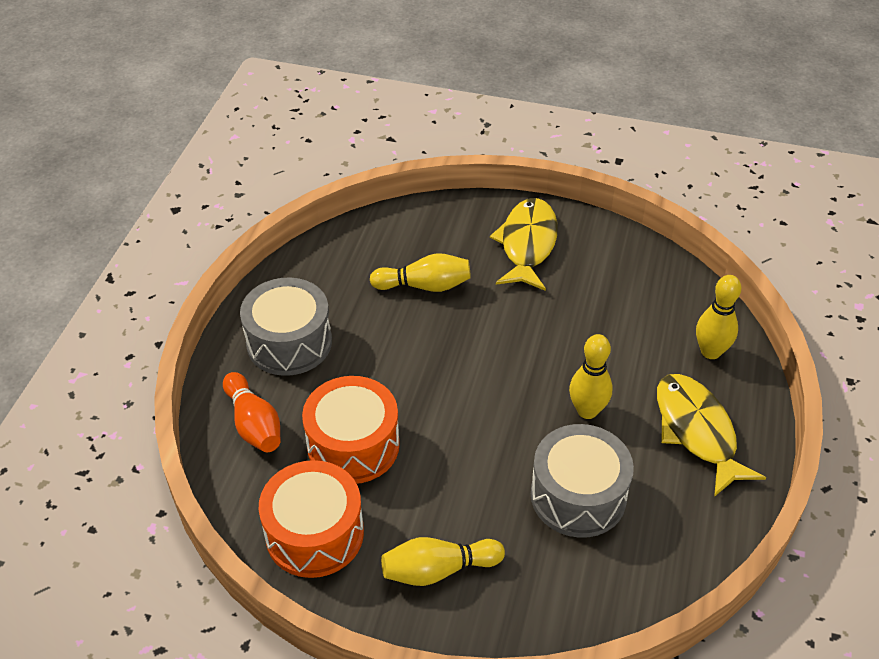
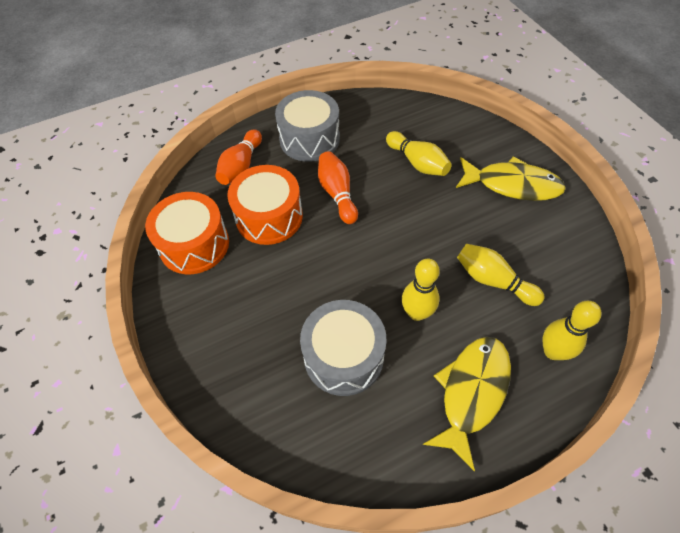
camera: 50 degrees right, 10 degrees up
(389, 371) = (337, 194): none -> orange bowling pin
(438, 570) = (220, 321): yellow bowling pin -> yellow bowling pin (493, 281)
(527, 244) = (512, 185): yellow fish -> yellow fish turned 45 degrees clockwise

